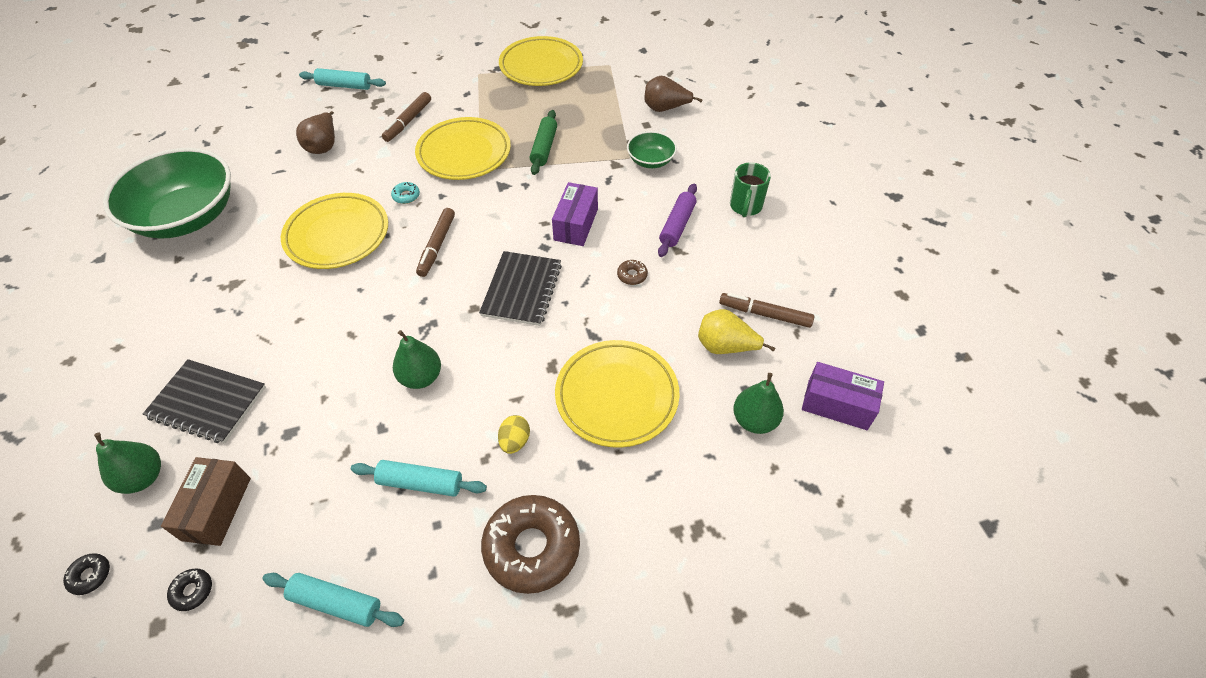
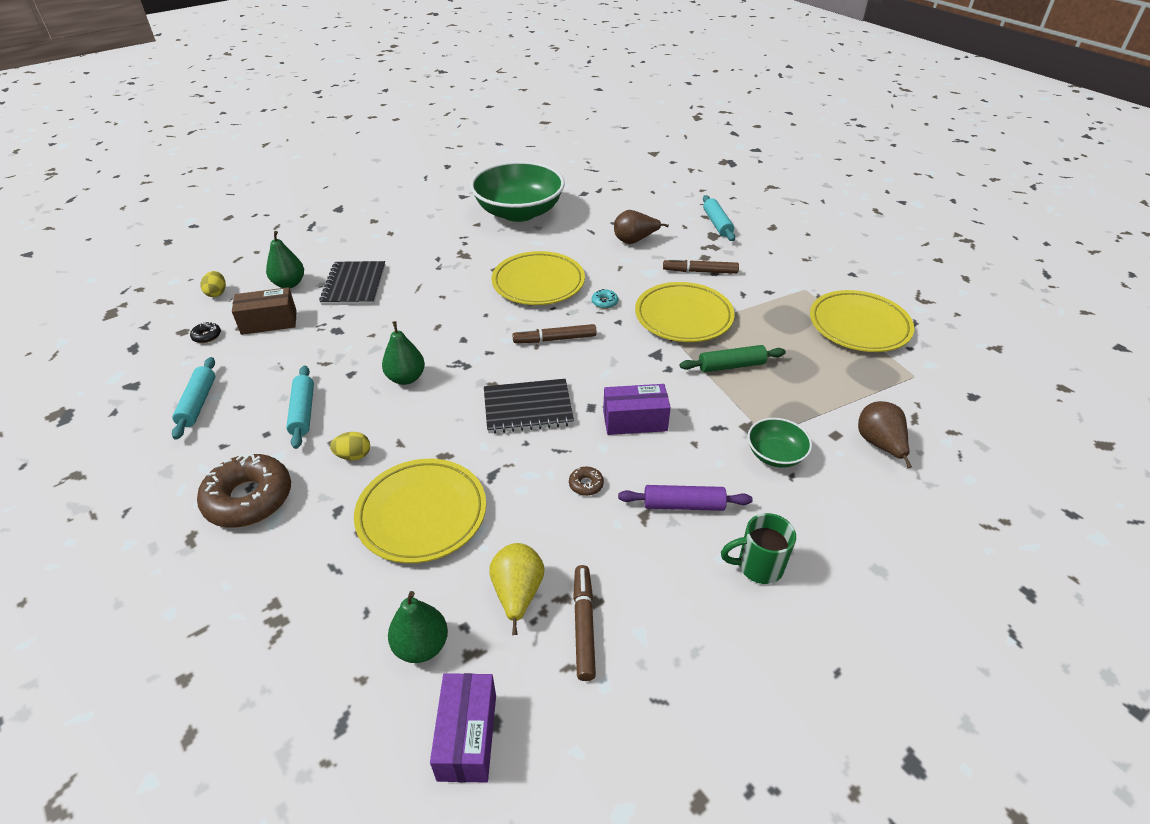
camera: 70 degrees right, 10 degrees down
(90, 576) = (217, 293): black donut -> yellow egg

